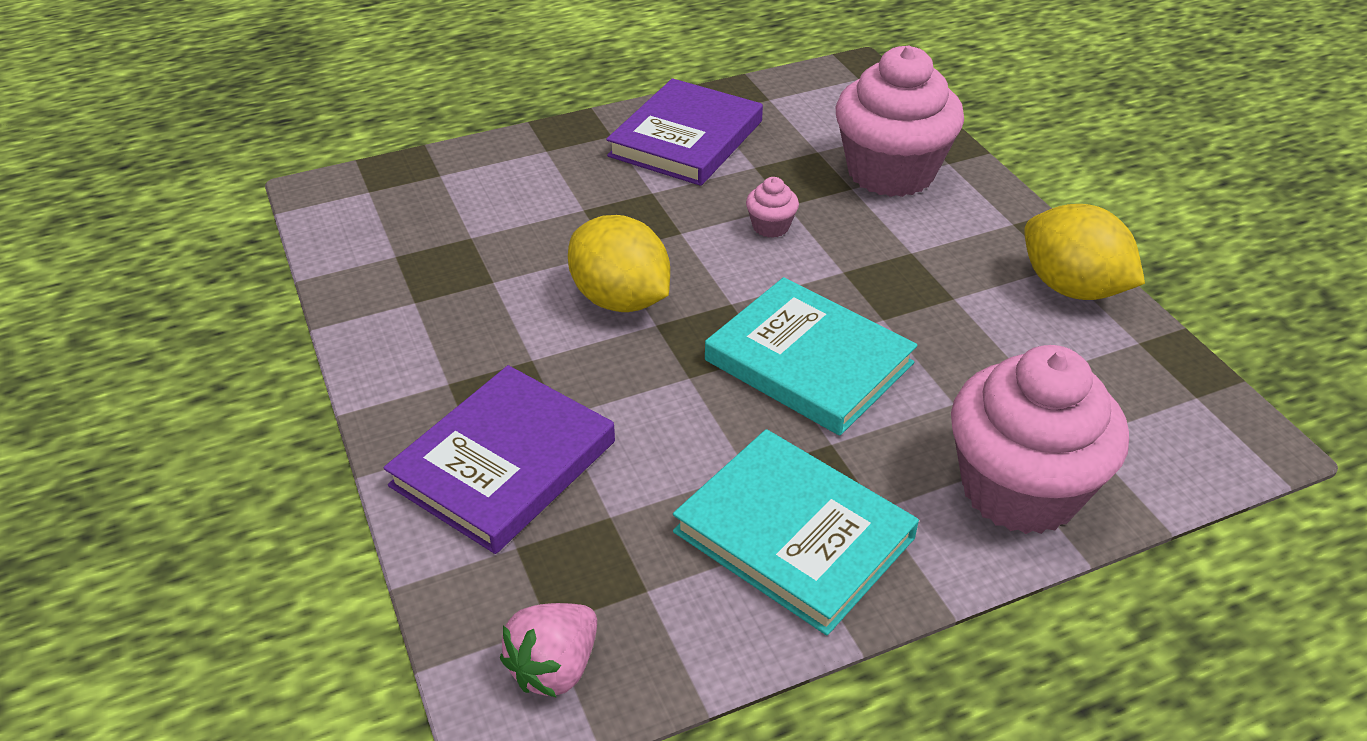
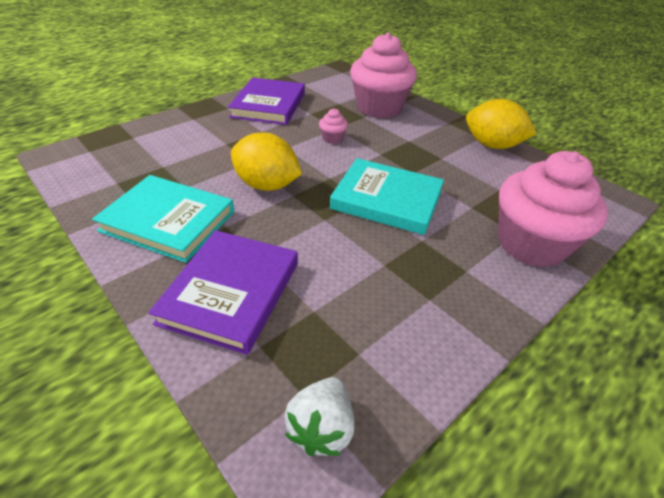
camera: 20 degrees left, 0 degrees up
(554, 667) = (321, 428): pink strawberry -> white strawberry
(793, 535) = (429, 296): turquoise book -> turquoise book (168, 221)

